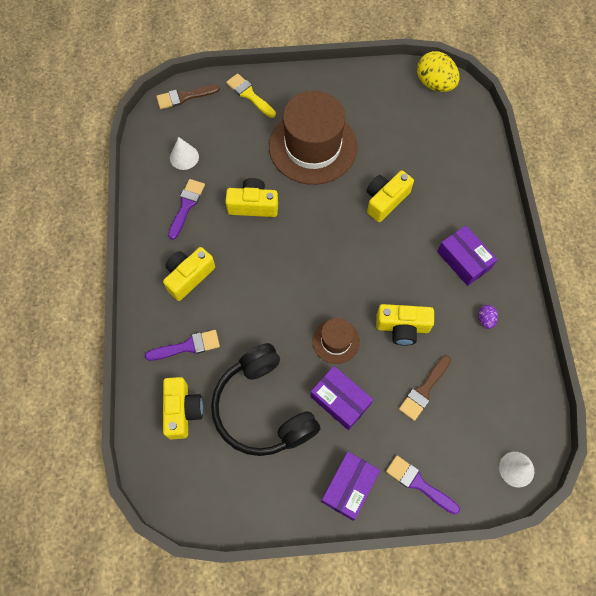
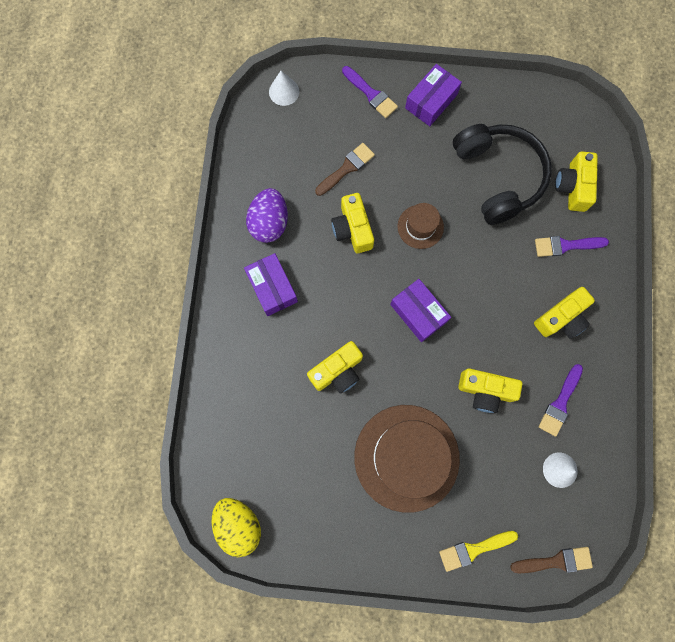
camera: 170 degrees left, 10 degrees up
(249, 95) = (473, 549): yellow brush -> yellow brush turned 105 degrees clockwise
(340, 400) = (426, 172): purple box -> purple box (418, 313)
(402, 327) = (352, 229): yellow camera -> yellow camera turned 120 degrees counterclockwise
(485, 319) = (269, 223): purple egg -> purple egg, size x2.14

